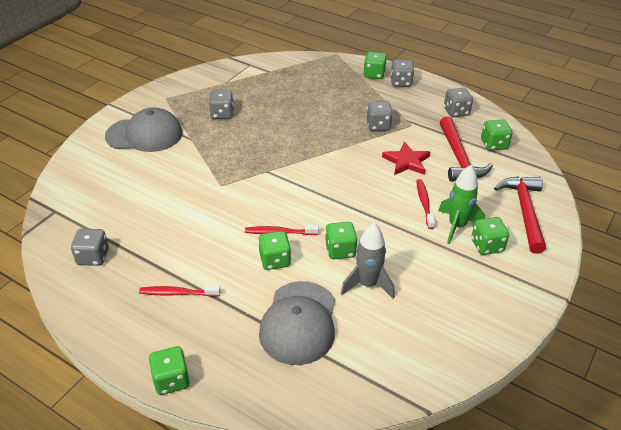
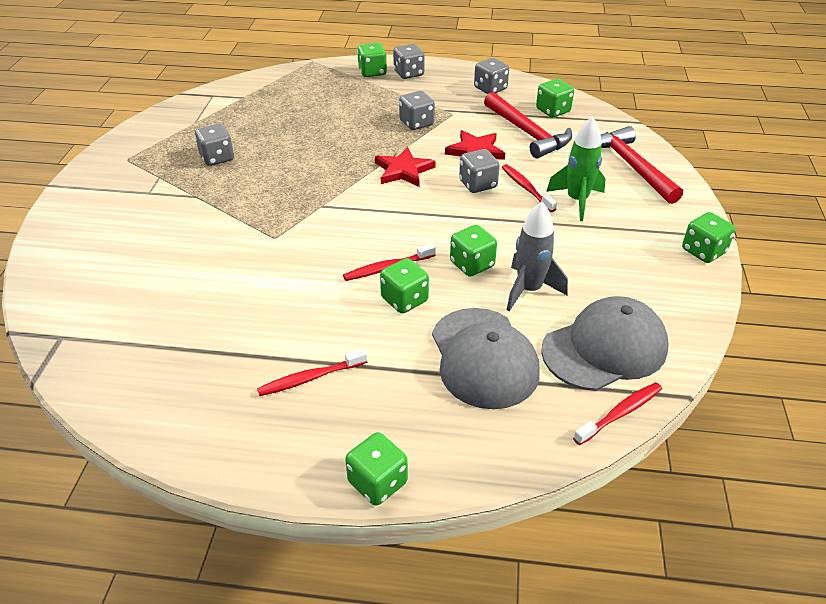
camera: 25 degrees left, 0 degrees up
(93, 257) = (160, 375): grey dice -> grey dice (478, 184)
(145, 134) = (128, 208): grey cap -> grey cap (605, 348)
(342, 161) = (403, 170): none -> red star
(365, 401) = (619, 413): none -> red toothbrush
(487, 246) = (621, 211): green dice -> green dice (703, 251)

